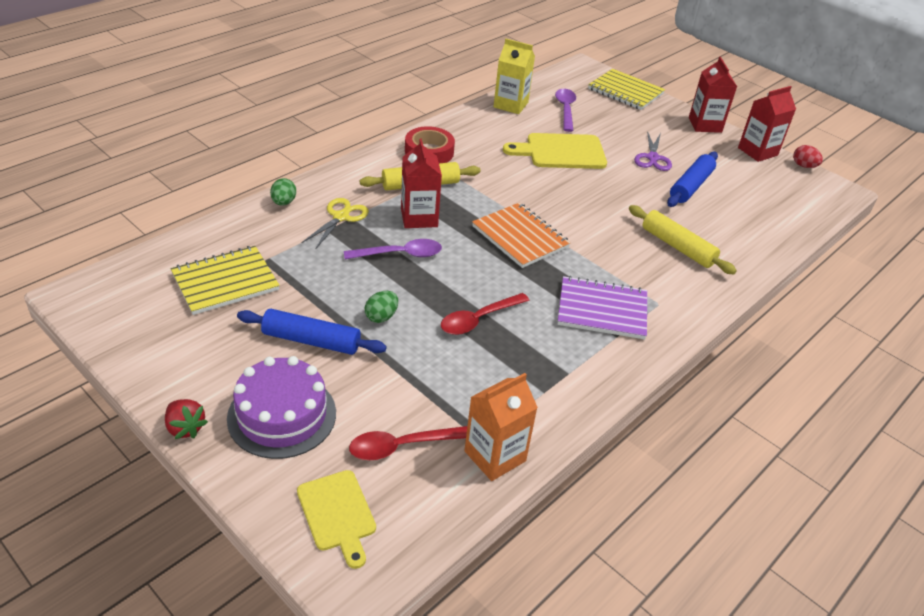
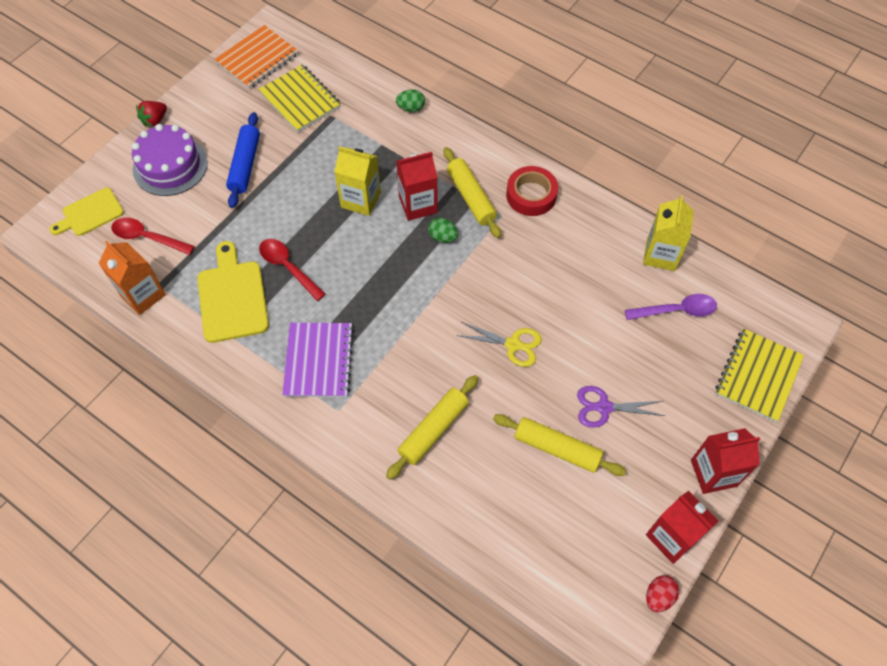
camera: 85 degrees right, 20 degrees up
(340, 217) = (402, 150): yellow scissors -> yellow scissors (513, 344)
(381, 317) = (279, 202): green egg -> green egg (443, 237)
(399, 254) = (361, 200): purple spoon -> yellow carton
(401, 446) = (148, 238): red spoon -> red spoon turned 45 degrees counterclockwise
(520, 237) = (411, 287): orange notebook -> orange notebook (257, 59)
(561, 152) = (578, 312): yellow cutting board -> yellow cutting board (232, 297)
(691, 186) = (557, 448): blue rolling pin -> yellow rolling pin

